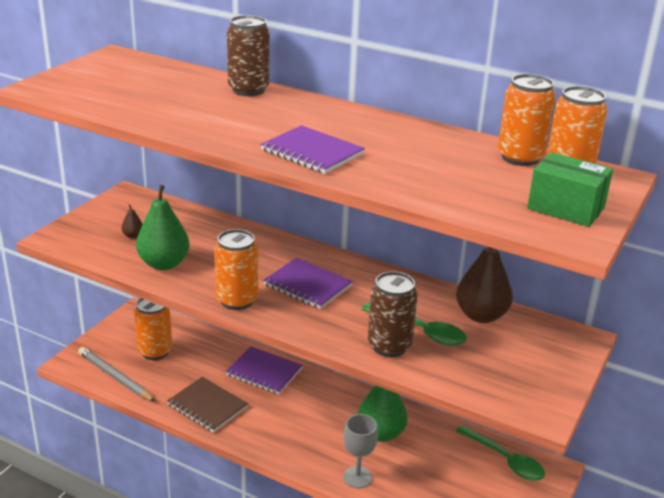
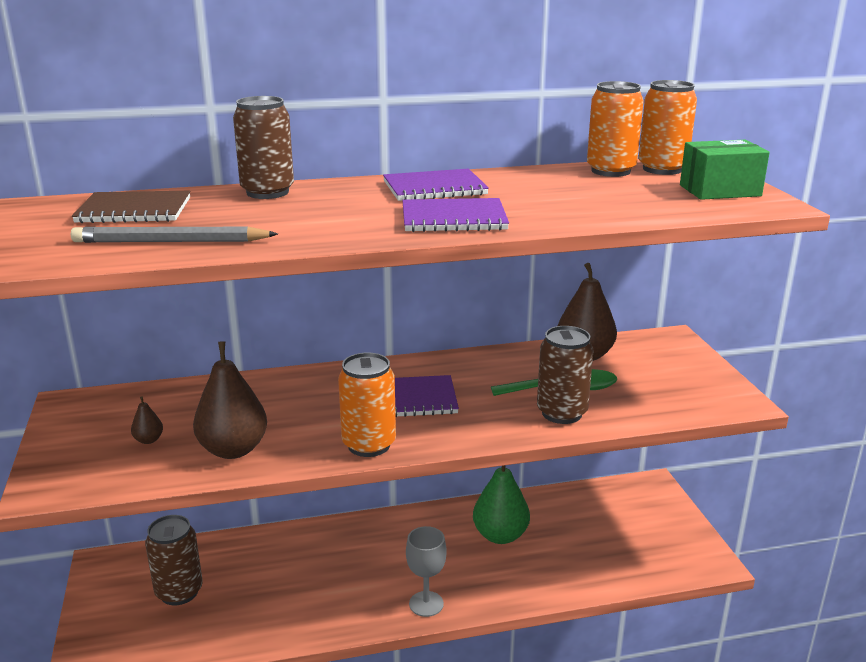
camera: 40 degrees left, 5 degrees down
(115, 377) = (165, 646): grey pencil -> grey pencil (170, 242)
(155, 351) = (179, 592): orange can -> brown can
(164, 264) = (233, 450): green pear -> brown pear
(207, 406) = (311, 611): brown notebook -> brown notebook (134, 210)
(264, 372) = (326, 544): purple notebook -> purple notebook (434, 188)
(357, 477) = (531, 584): grey goblet -> grey goblet (426, 604)
(505, 460) = (614, 498): green spoon -> none

